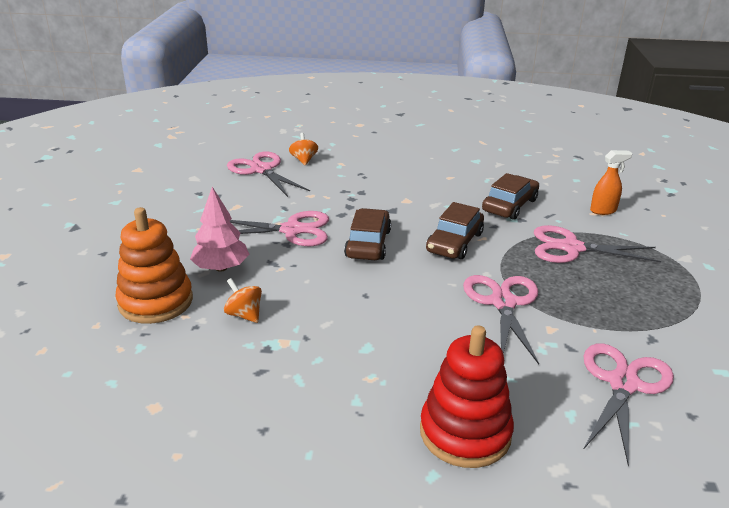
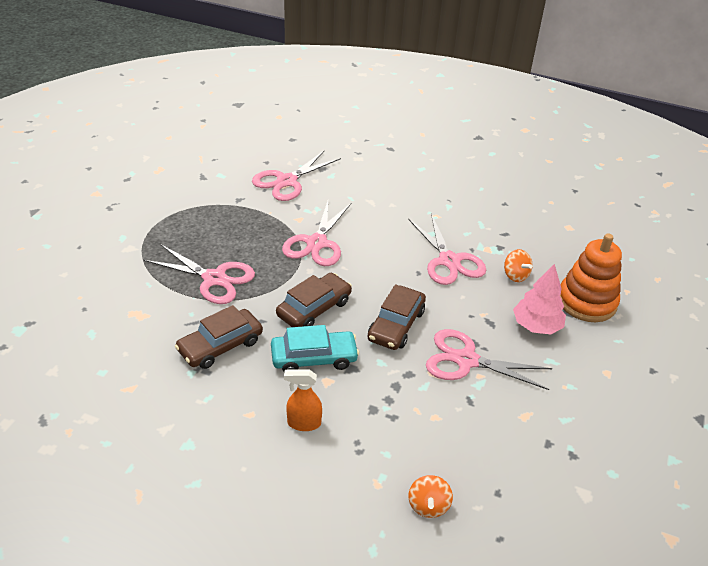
camera: 165 degrees left, 10 degrees up
(261, 170) = (491, 492): pink scissors -> pink scissors (449, 261)
(427, 210) = (314, 358): none -> turquoise car
(465, 433) = (395, 180): red stacking toy -> none
(603, 210) = (132, 315): orange spray bottle -> orange spray bottle (303, 423)

